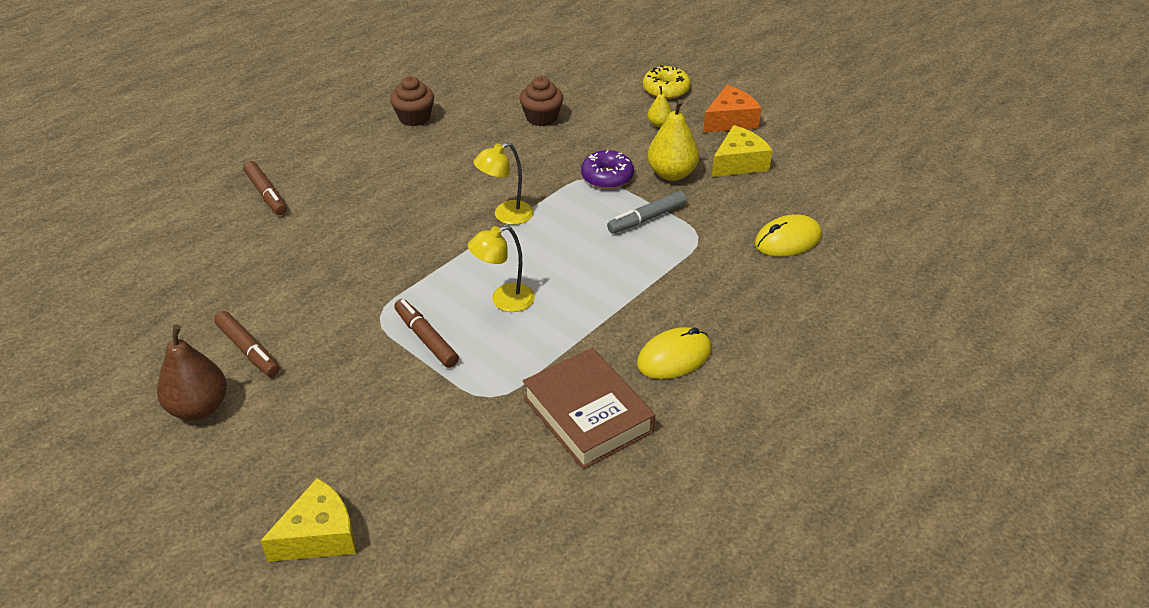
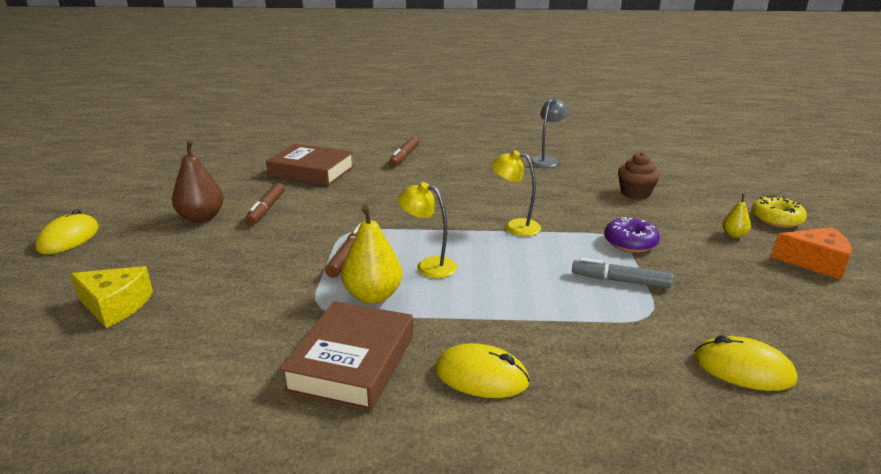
camera: 50 degrees right, 15 degrees down
(96, 536) = (69, 238): none -> yellow mouse
(200, 275) = (311, 171): none -> brown book
(414, 117) = (546, 160): brown cupcake -> grey lamp
(671, 174) = (692, 267): yellow pear -> yellow pear (373, 296)
(739, 163) = (777, 291): yellow cheese -> none

